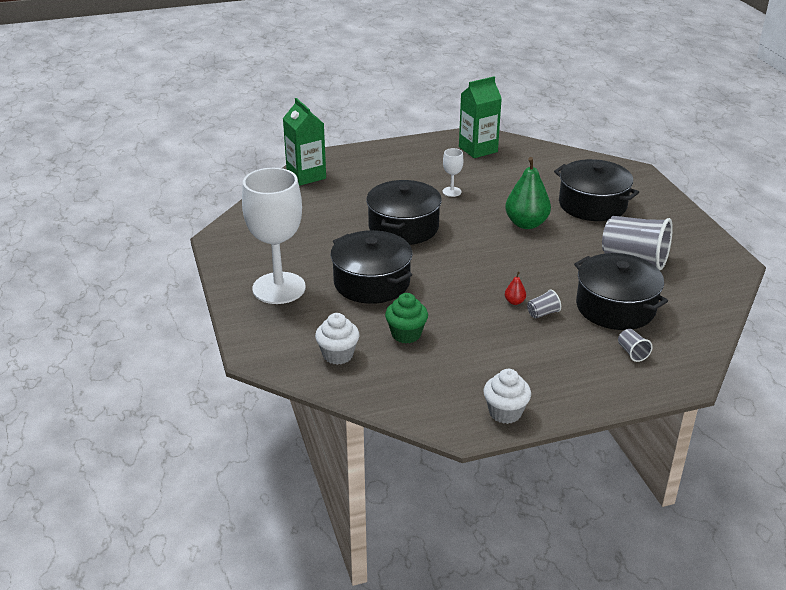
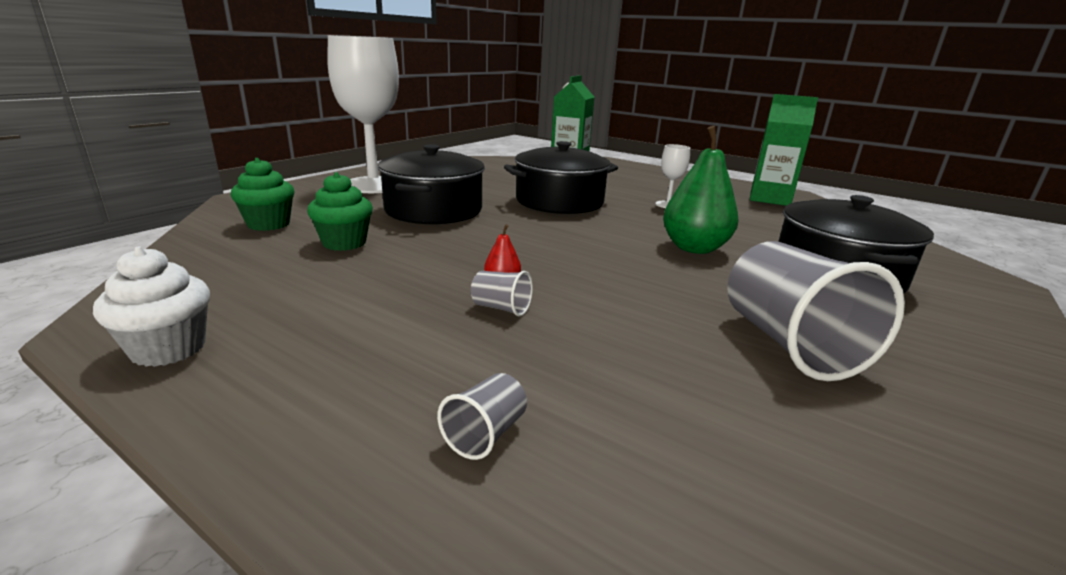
camera: 50 degrees right, 10 degrees down
(338, 355) = (269, 224): white cupcake -> green cupcake
(615, 307) = (615, 367): black pot -> none

